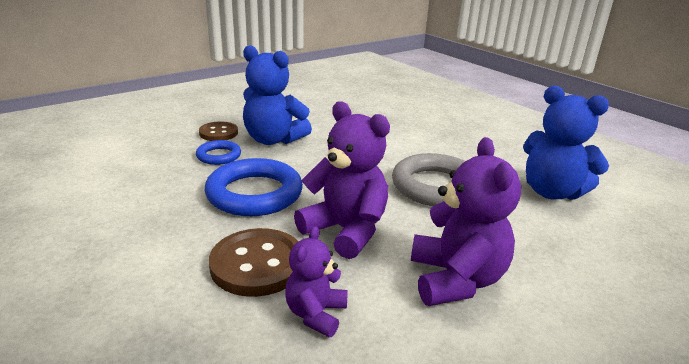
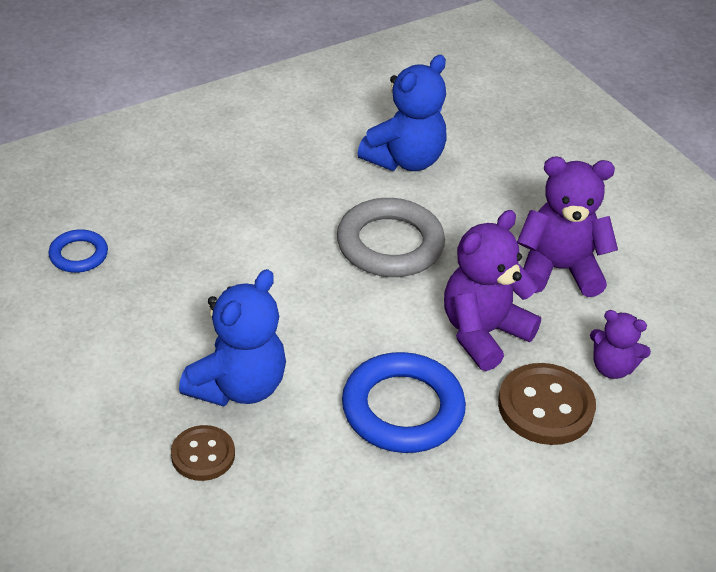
camera: 85 degrees left, 15 degrees up
(219, 156) = (289, 450): blue ring -> blue ring (79, 255)

